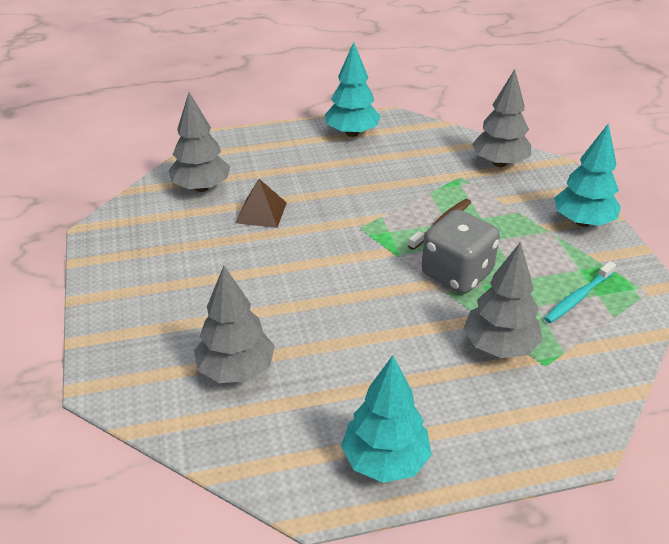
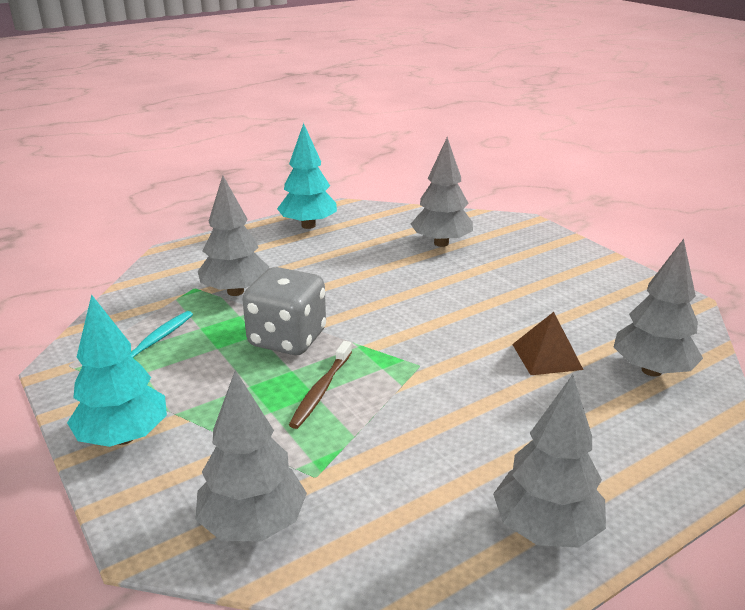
camera: 160 degrees right, 10 degrees down
(352, 133) = (545, 529): turquoise tree -> grey tree

